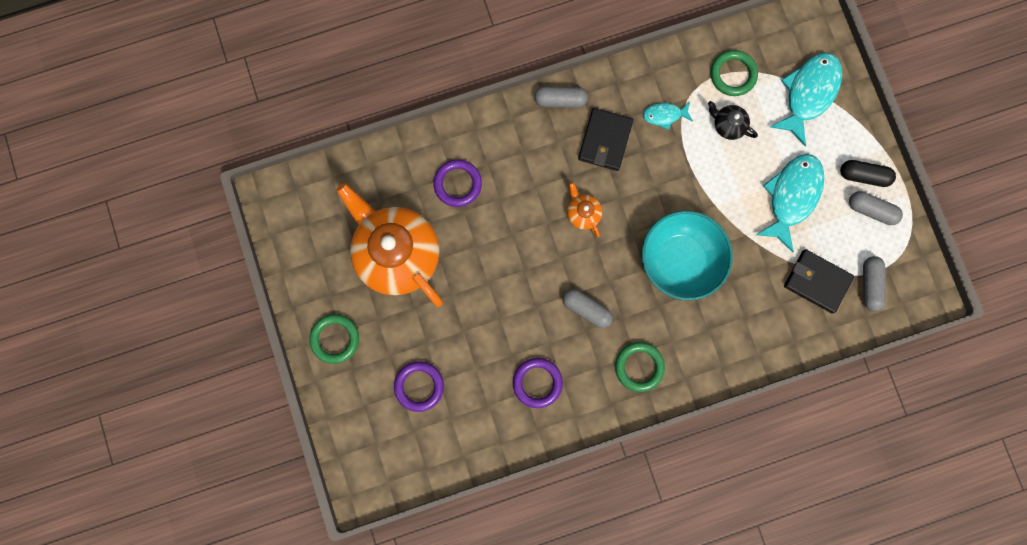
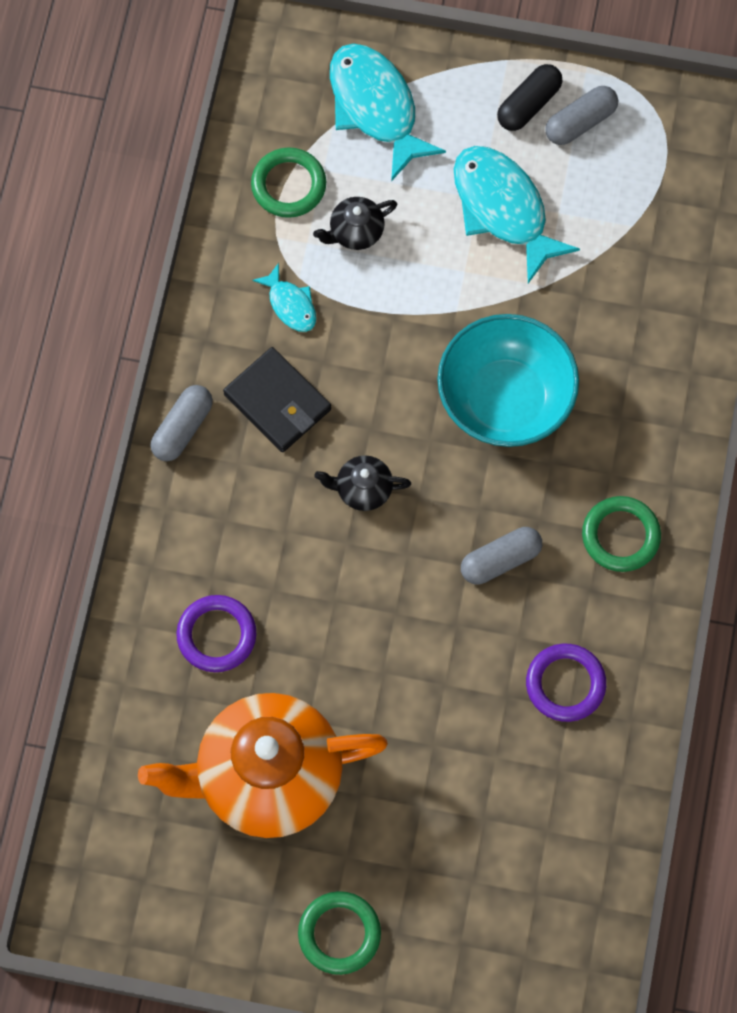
camera: 60 degrees left, 10 degrees down
(419, 386) = (477, 850): purple ring -> none
(583, 213) = (362, 489): orange teapot -> black teapot
(664, 115) = (290, 304): turquoise fish -> turquoise fish turned 60 degrees counterclockwise
(817, 281) = (636, 244): black wallet -> none
(870, 285) = (679, 181): grey capsule -> none

